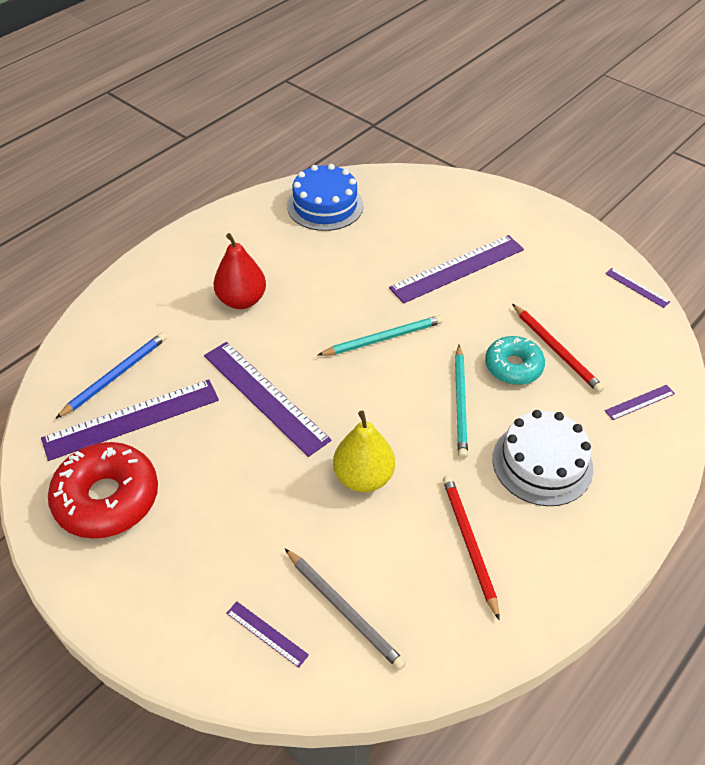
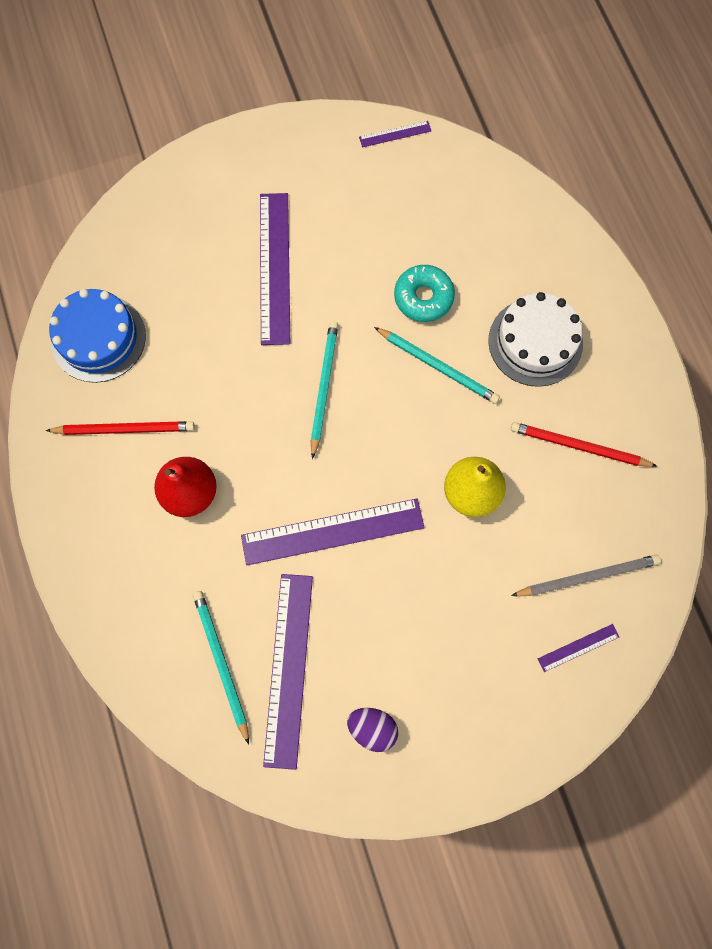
camera: 60 degrees left, 25 degrees up
(107, 498) = (372, 728): red donut -> purple egg
(115, 376) = (221, 663): blue pencil -> turquoise pencil
(556, 349) = (425, 250): red pencil -> red pencil (124, 429)
(639, 402) = (518, 225): purple ruler -> none

